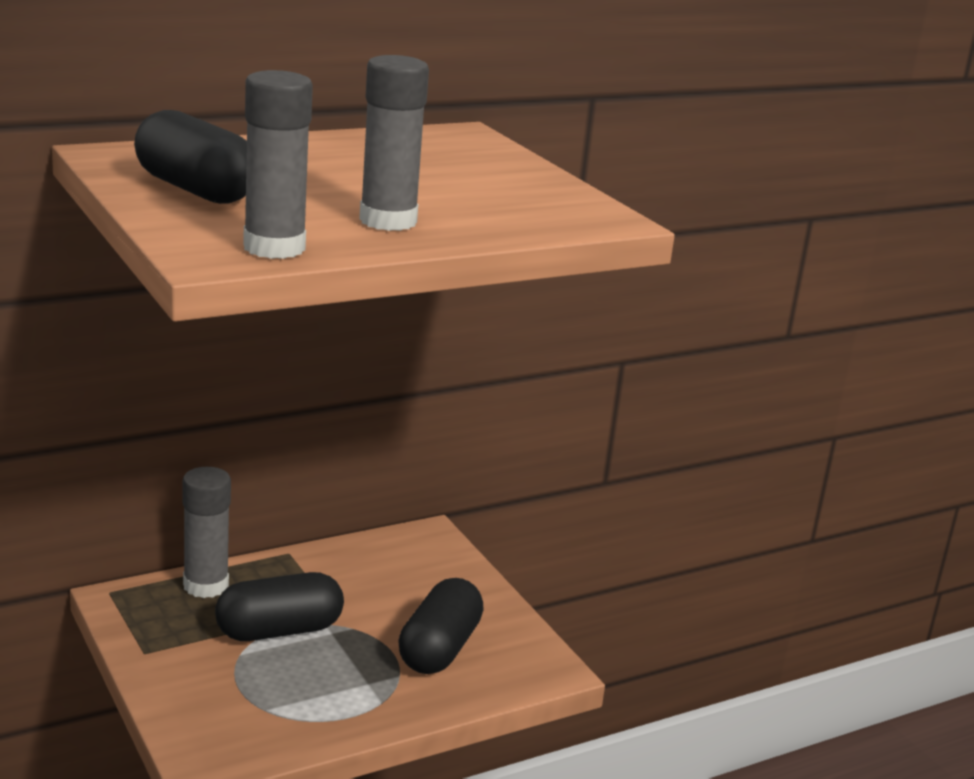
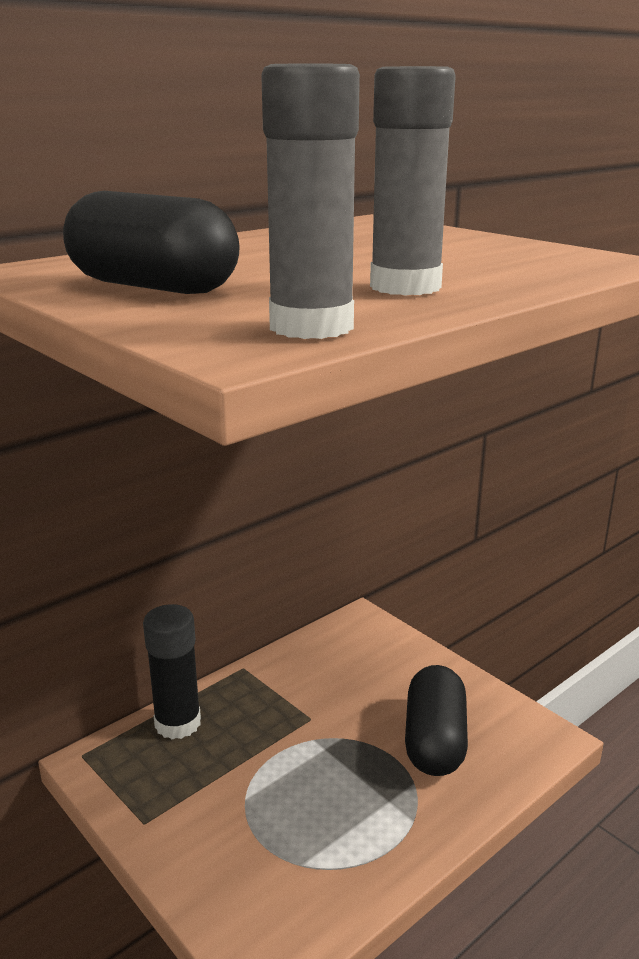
camera: 10 degrees left, 0 degrees up
(206, 585) = (178, 723): grey glue stick -> black glue stick
(279, 630) = (272, 759): black capsule -> none

